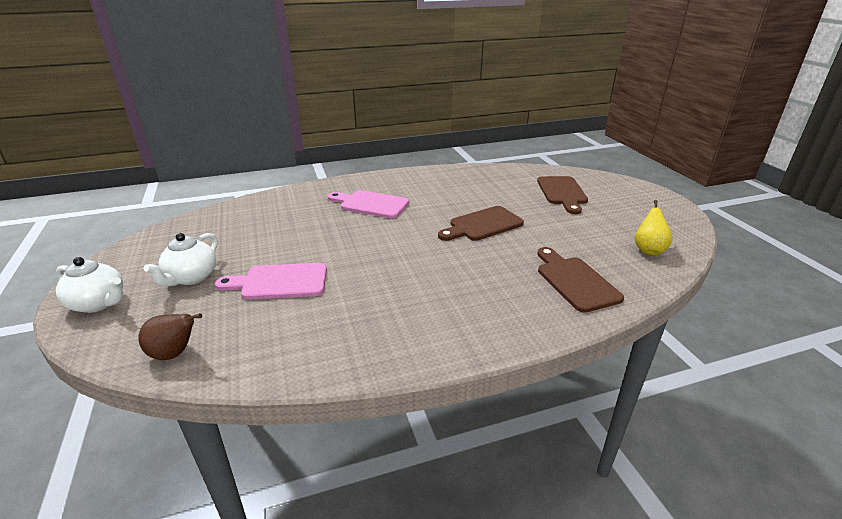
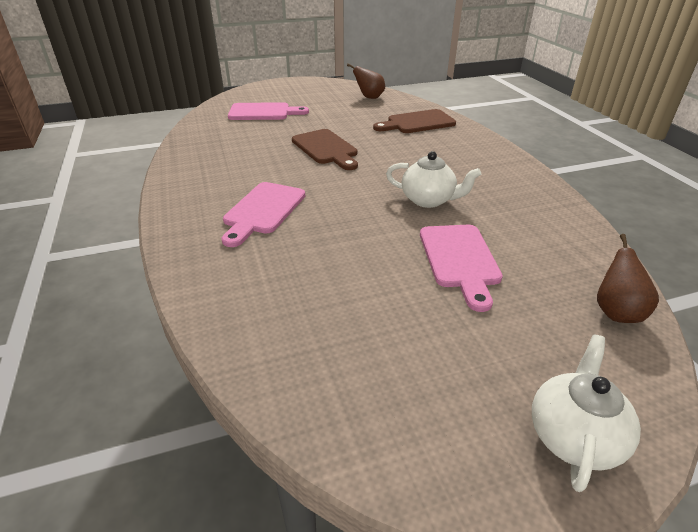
camera: 90 degrees left, 5 degrees up
(191, 277) = (472, 342): white teapot -> white teapot (428, 200)
(562, 192) = (263, 112): brown cutting board -> pink cutting board
(648, 250) = (369, 97): yellow pear -> brown pear

